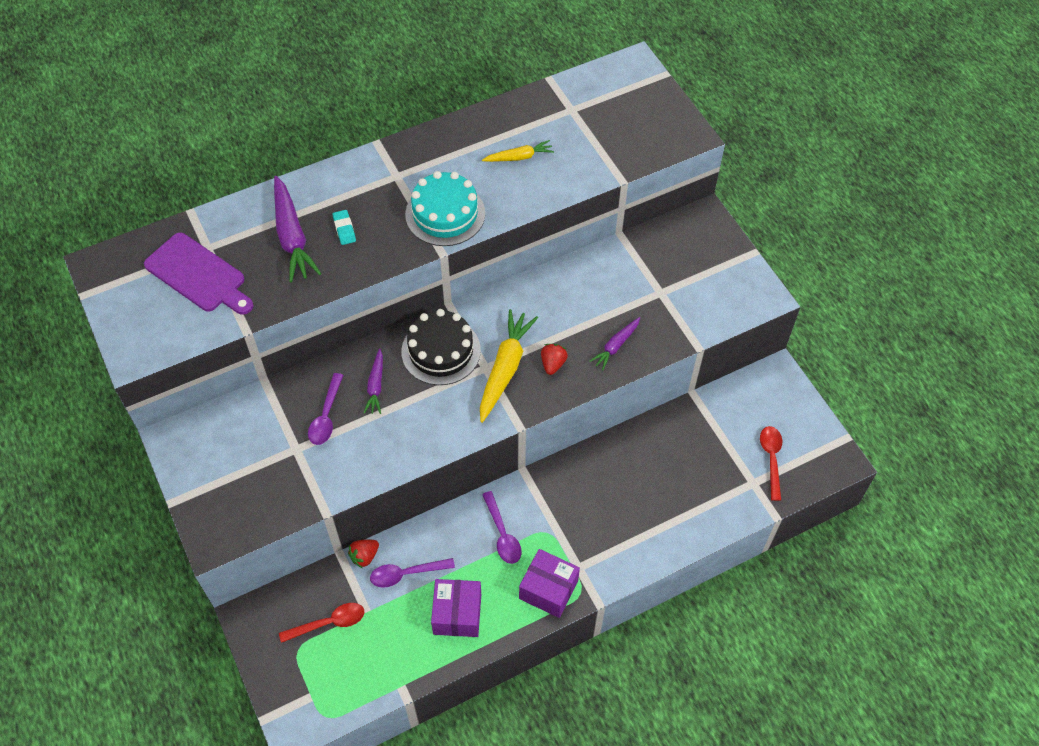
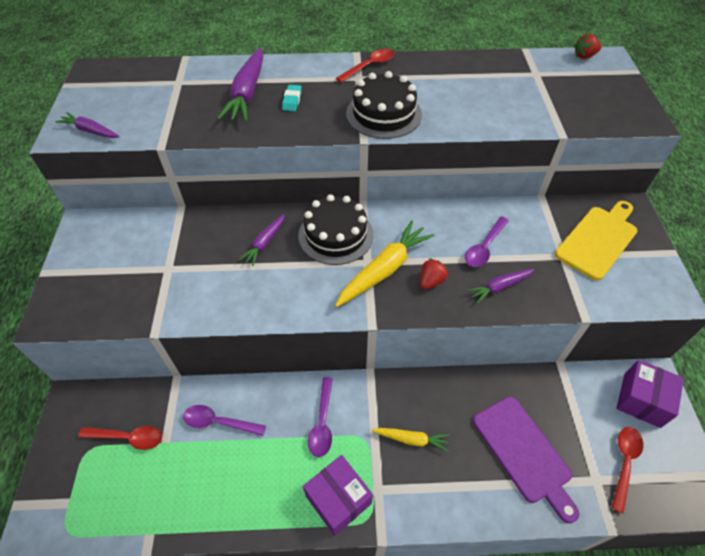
camera: 25 degrees right, 5 degrees down
(160, 340) = (91, 131): none -> purple carrot
(198, 275) = (157, 97): purple cutting board -> purple cutting board (524, 452)
(326, 416) = (209, 252): purple spoon -> purple spoon (484, 247)
(364, 556) = (194, 390): red strawberry -> red strawberry (584, 56)
(400, 156) = (369, 66): none -> red spoon
(445, 214) = (383, 114): turquoise cake -> black cake
(457, 614) = (241, 483): purple box -> purple box (641, 400)
(519, 157) = (471, 93): yellow carrot -> yellow carrot (411, 439)
(686, 263) = (598, 240): none -> yellow cutting board

